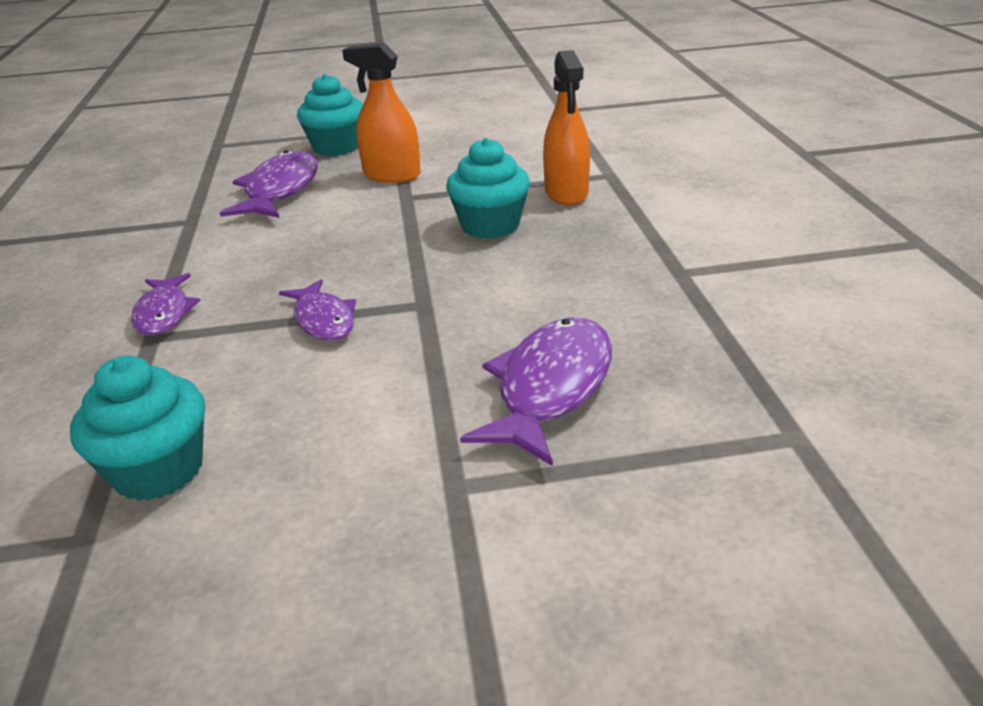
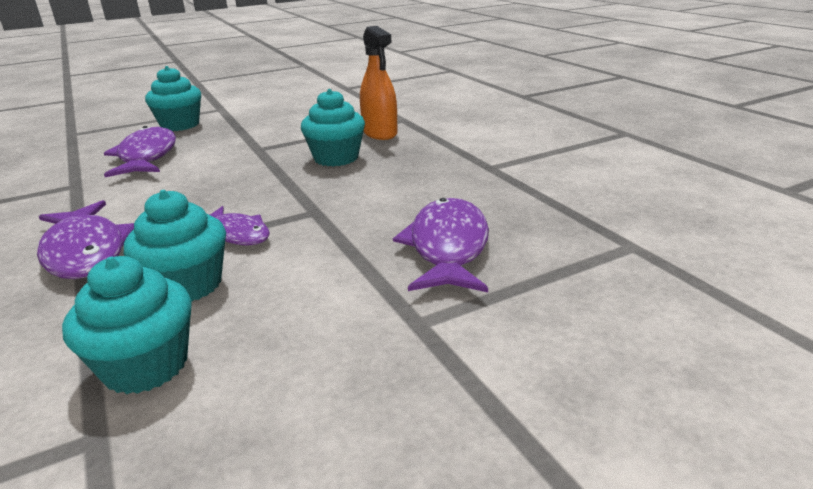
camera: 20 degrees left, 5 degrees down
(164, 313) = (85, 251): purple fish -> purple fish, size x1.61
(241, 379) = (187, 285): none -> turquoise cupcake
(391, 175) = (238, 137): orange spray bottle -> none

